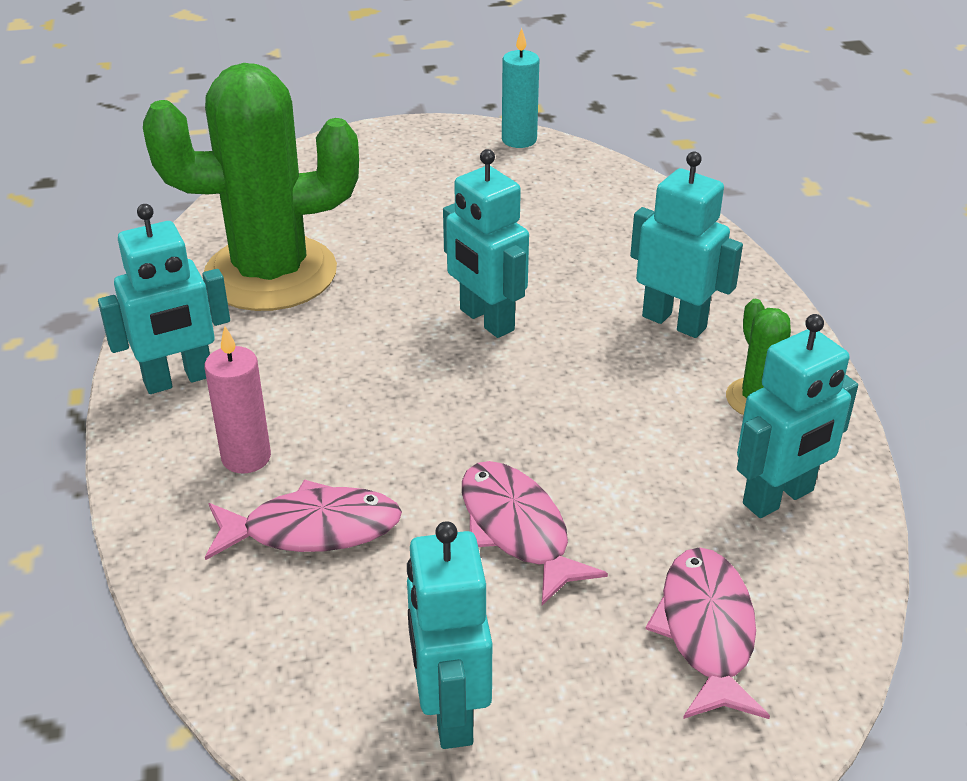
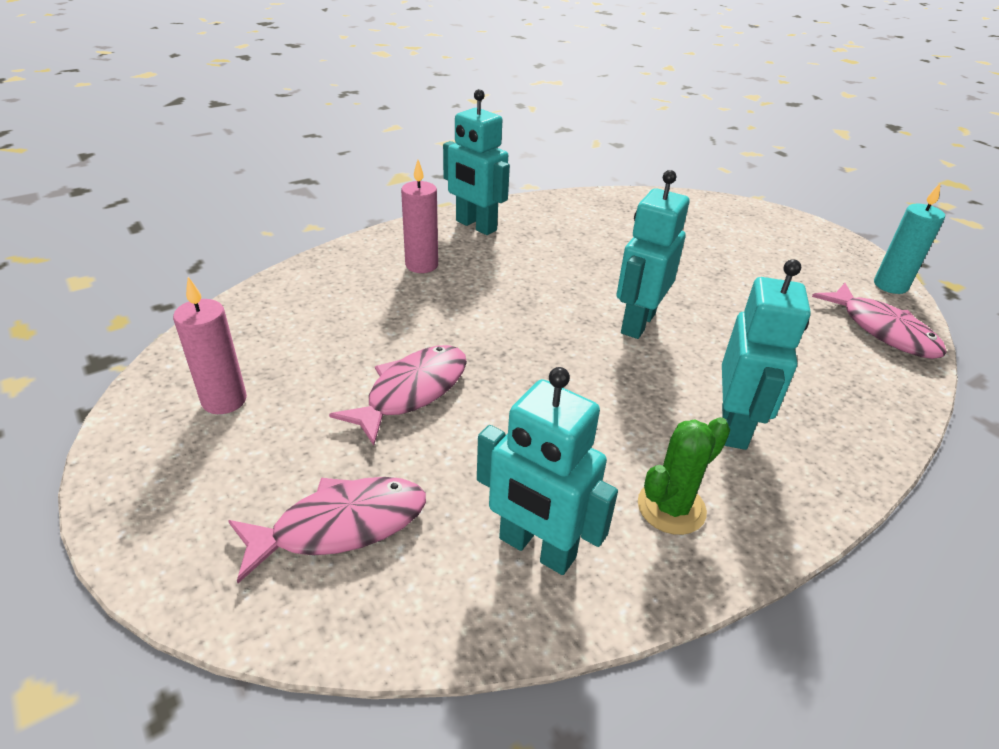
camera: 65 degrees right, 0 degrees up
(270, 274) = (602, 227): green cactus -> none
(312, 529) = (370, 305): pink fish -> pink fish (883, 330)
(449, 711) = (224, 400): turquoise robot -> pink candle

